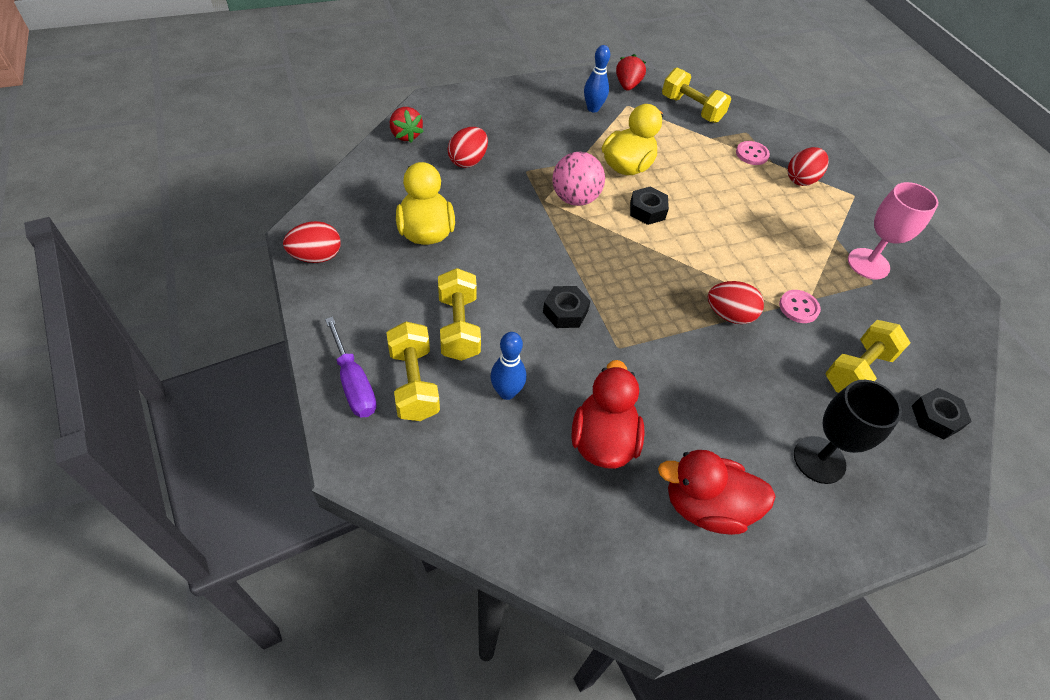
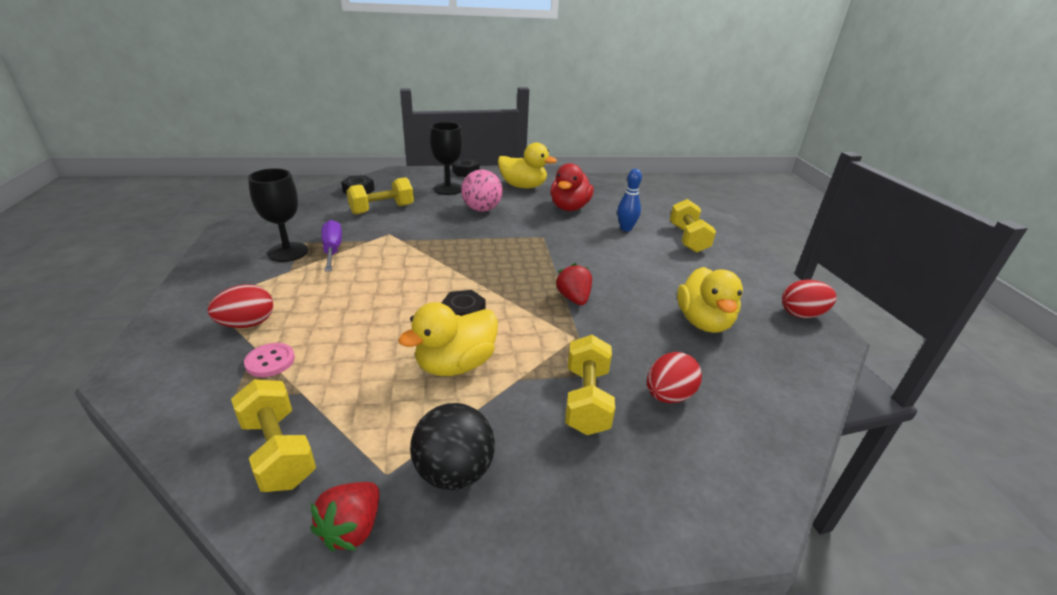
camera: 165 degrees left, 20 degrees down
(353, 383) = (729, 243): purple screwdriver -> purple screwdriver (332, 250)
(406, 135) = (769, 449): red strawberry -> red strawberry (573, 298)
(458, 327) = (661, 258): yellow dumbbell -> yellow dumbbell (587, 400)
(565, 312) = (576, 256): black nut -> black nut (466, 172)
(575, 199) = (539, 335): pink ball -> pink ball (482, 209)
(593, 108) = (454, 472): blue bowling pin -> black ball
(705, 506) = (523, 186): red duck -> yellow duck
(729, 315) = (446, 240): red egg -> none
(798, 307) = (386, 237): pink button -> none
(868, 264) = (288, 252): pink goblet -> black goblet

